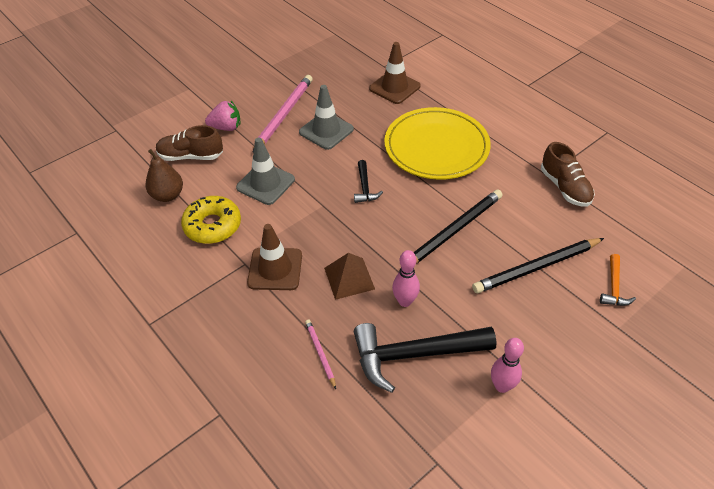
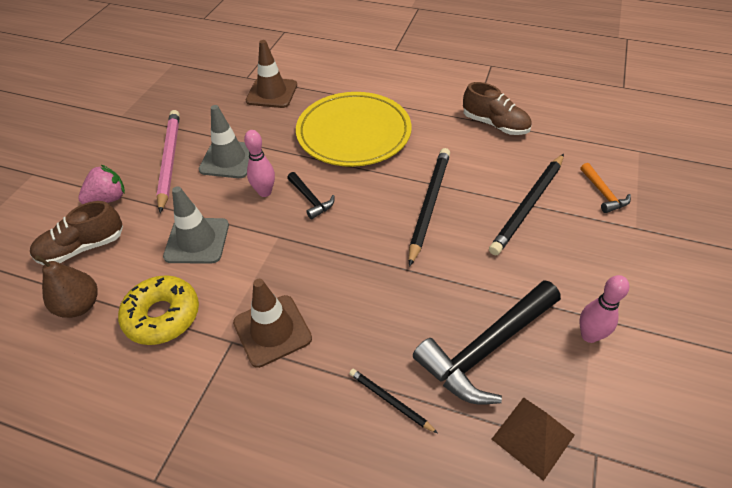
camera: 30 degrees left, 0 degrees up
(320, 353) = (390, 401): pink pencil -> black pencil
(349, 278) = (361, 301): brown pyramid -> brown pyramid (533, 436)
(405, 301) = (435, 297): pink bowling pin -> pink bowling pin (265, 192)

